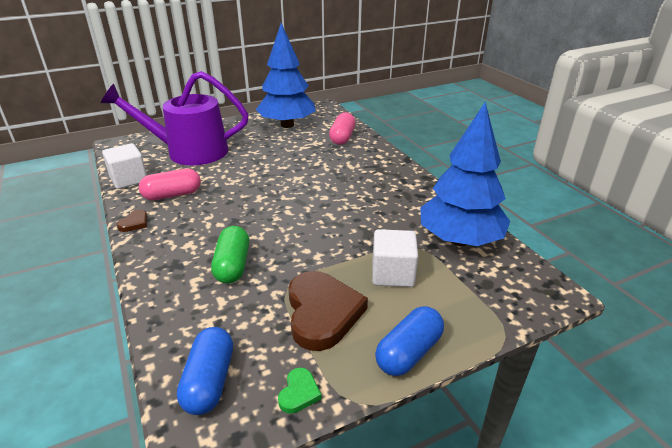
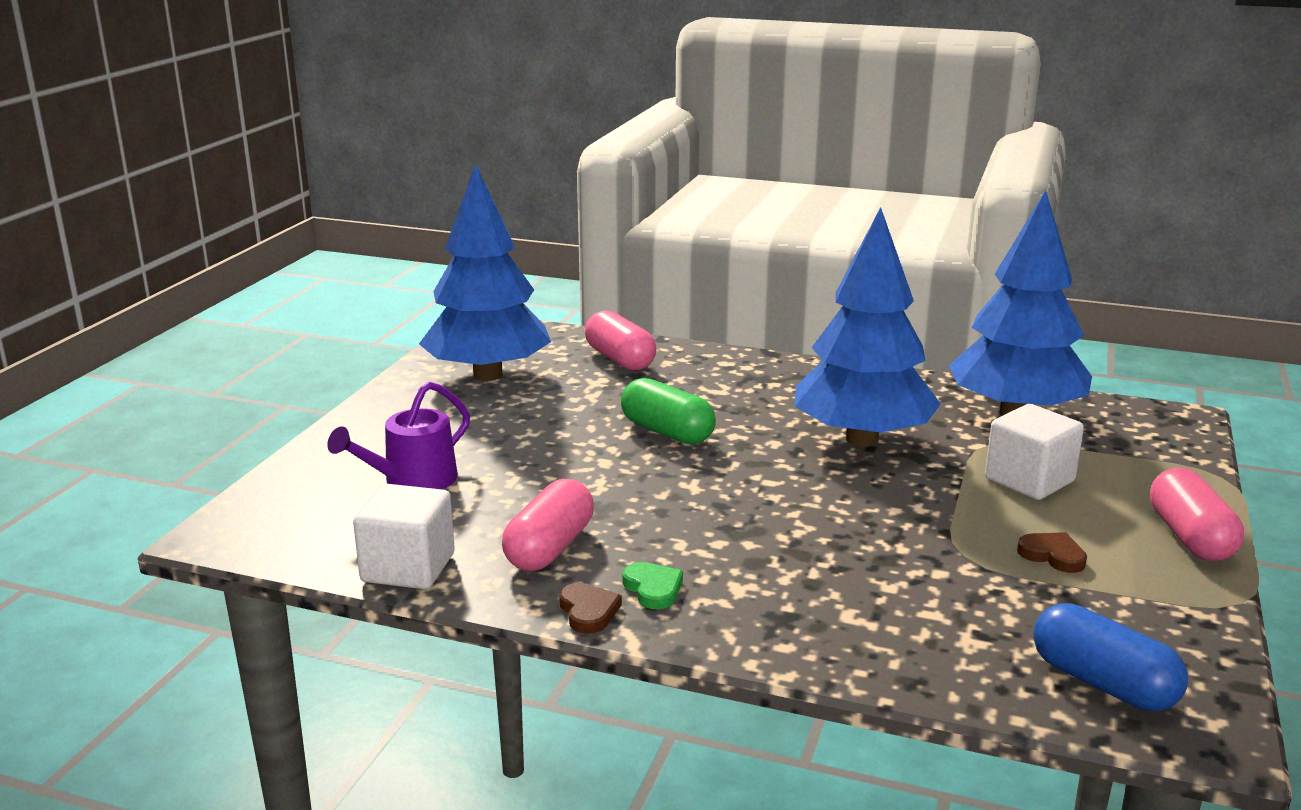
camera: 45 degrees left, 10 degrees down
(189, 152) = (413, 480): purple watering can -> purple watering can, size x0.52
(233, 265) = (854, 574): green capsule -> green capsule (667, 432)
(299, 393) = (1189, 630): green heart -> green heart (653, 589)
(322, 313) = (1053, 555): brown heart -> brown heart, size x0.44
(361, 214) = (862, 439): none -> blue tree
(409, 352) = (1190, 537): blue capsule -> pink capsule

